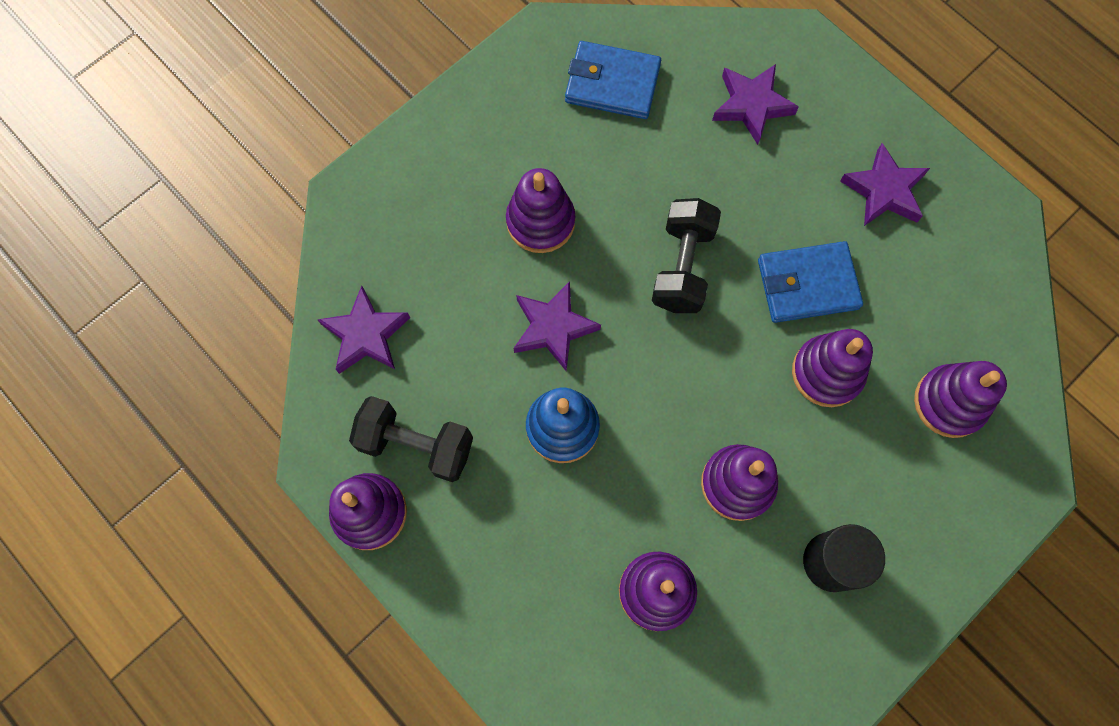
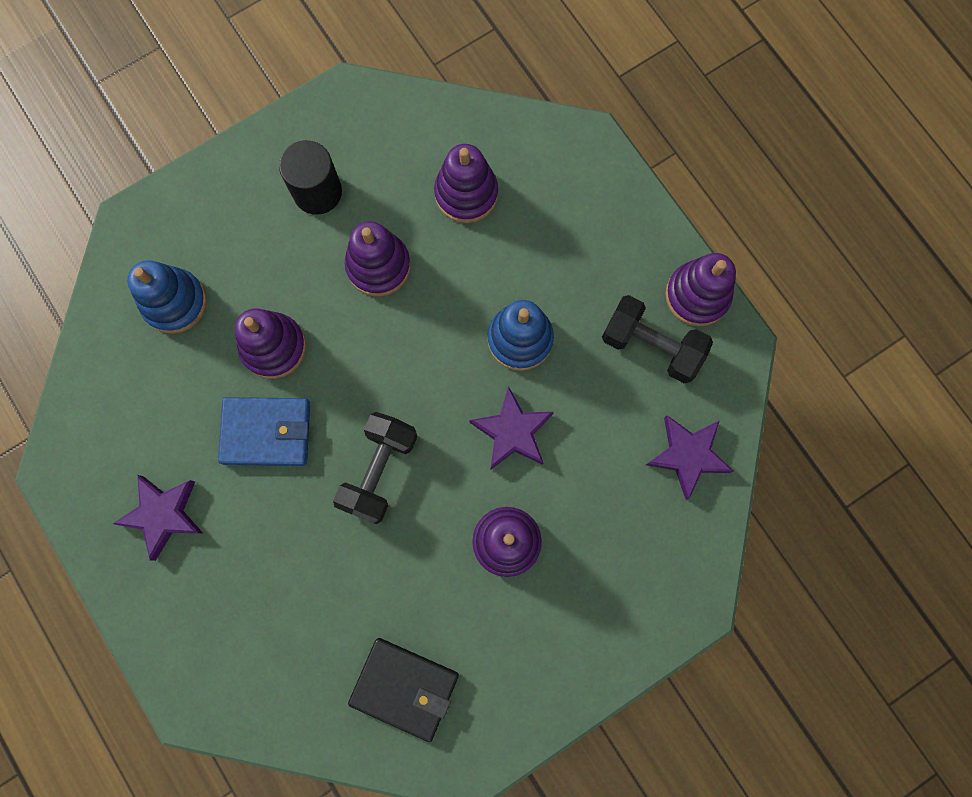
camera: 170 degrees left, 5 degrees up
(612, 84) = (404, 688): blue wallet -> black wallet
(751, 105) = (266, 634): purple star -> none
(949, 402) = (175, 302): purple stacking toy -> blue stacking toy

